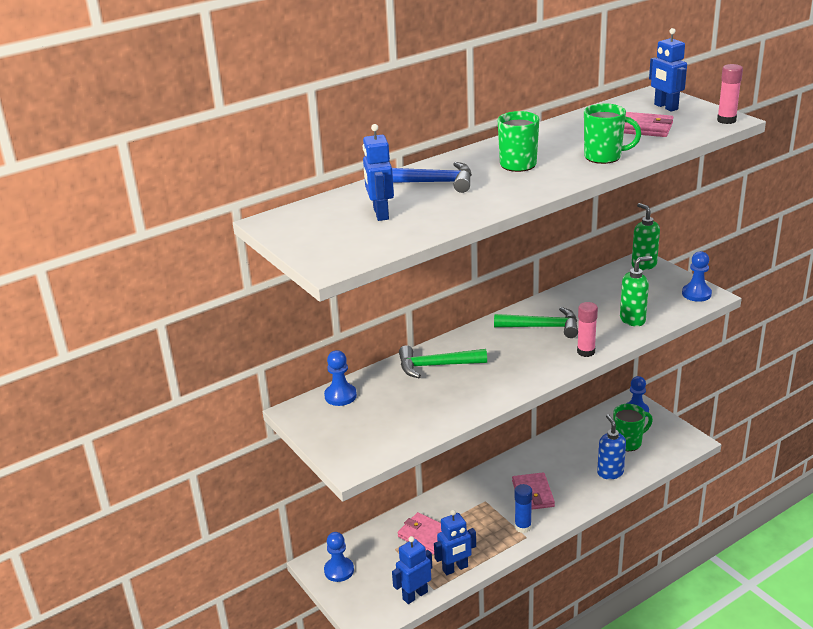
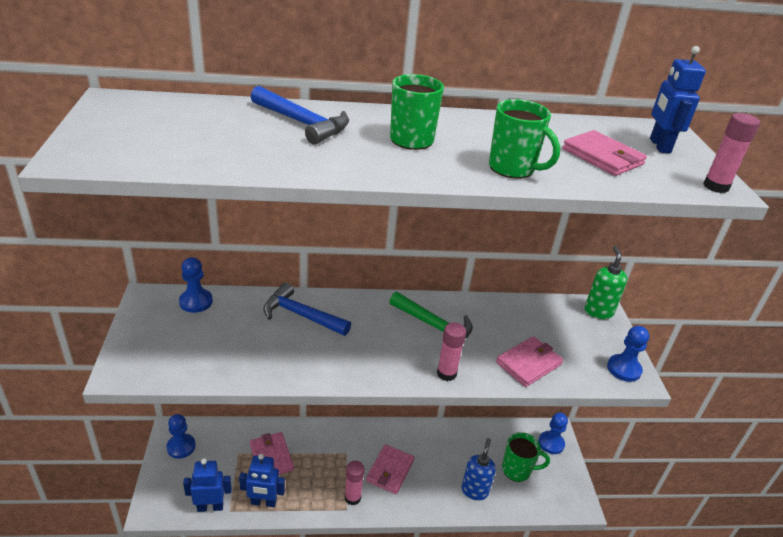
camera: 25 degrees right, 5 degrees up
(380, 214) = (206, 131): blue robot -> none
(436, 366) = (301, 315): green hammer -> blue hammer
(523, 527) = (352, 497): blue glue stick -> pink glue stick
(633, 320) = (528, 363): green soap dispenser -> pink wallet

